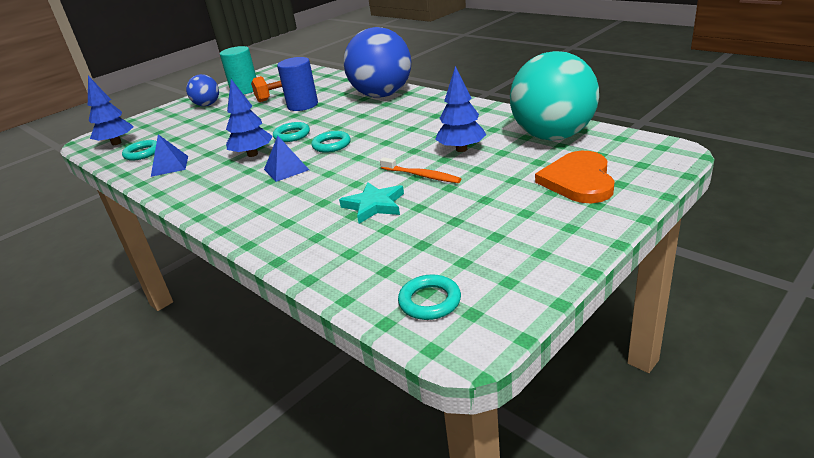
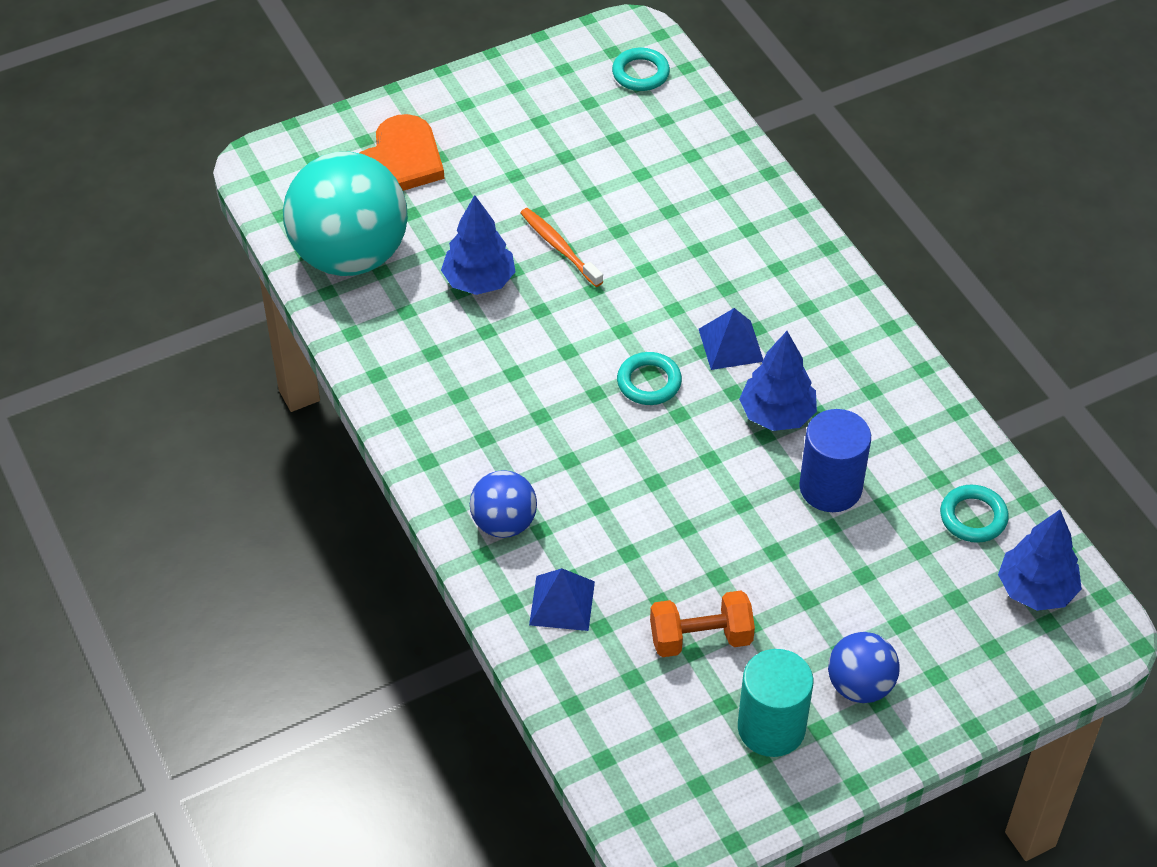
camera: 165 degrees left, 20 degrees up
(170, 166) = (915, 444): blue pyramid -> blue pyramid (562, 603)
(292, 135) = (704, 447): turquoise ring -> none
(302, 105) = (661, 563): blue cylinder -> blue cylinder (830, 487)
(374, 205) = (639, 216): turquoise star -> none
(382, 95) = (504, 523): blue ball -> blue ball, size x0.50

